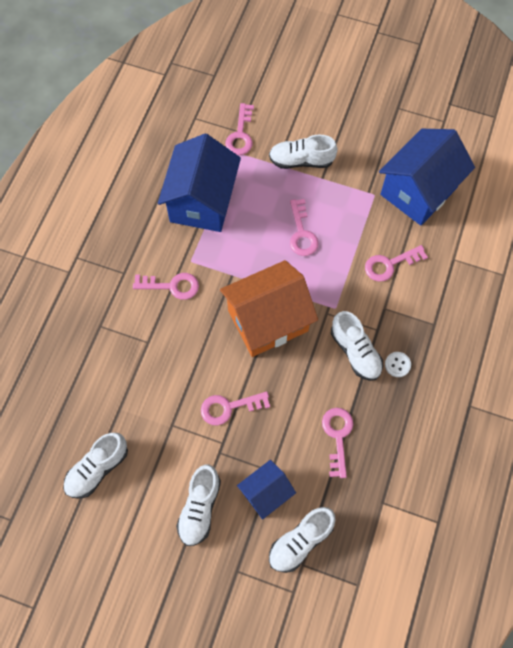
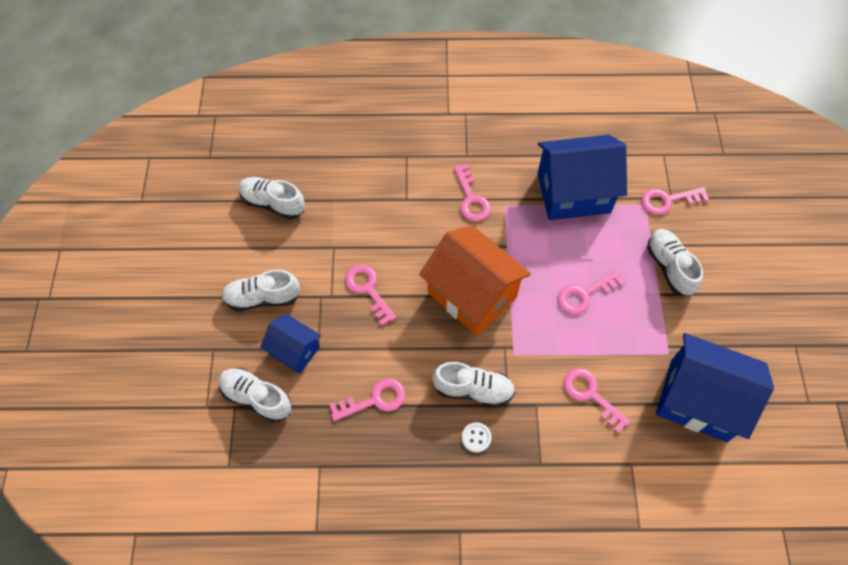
camera: 70 degrees right, 5 degrees down
(355, 351) = (473, 389): white shoe -> white shoe turned 120 degrees counterclockwise

